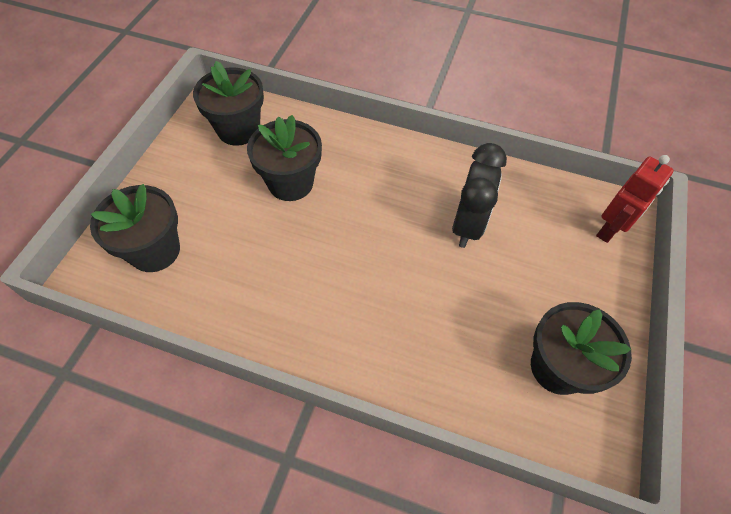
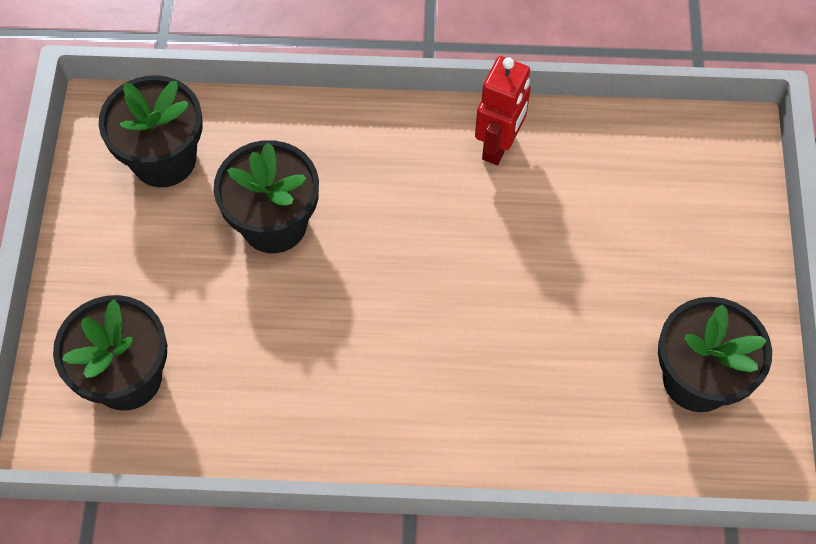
camera: 15 degrees left, 5 degrees up
(467, 225) = (537, 219): black clock -> none
(609, 230) = (724, 173): red robot -> red robot (499, 146)

